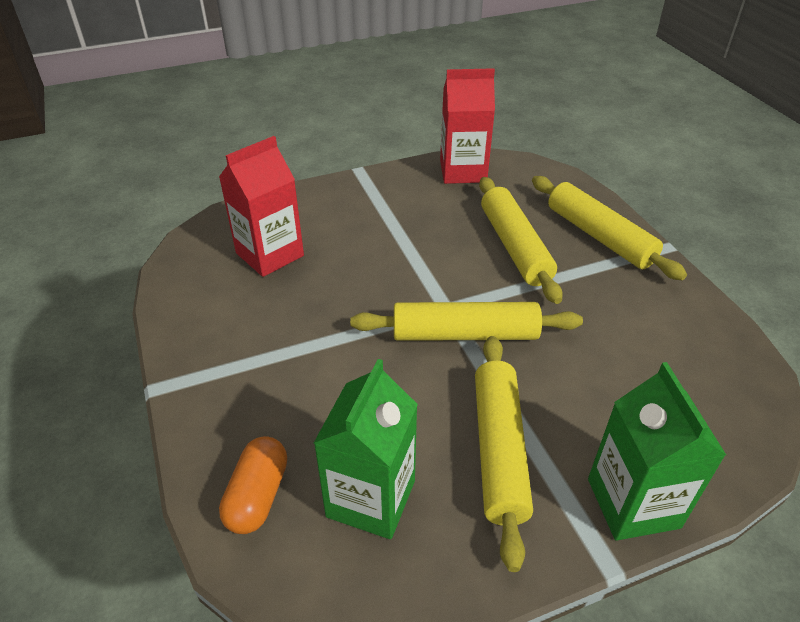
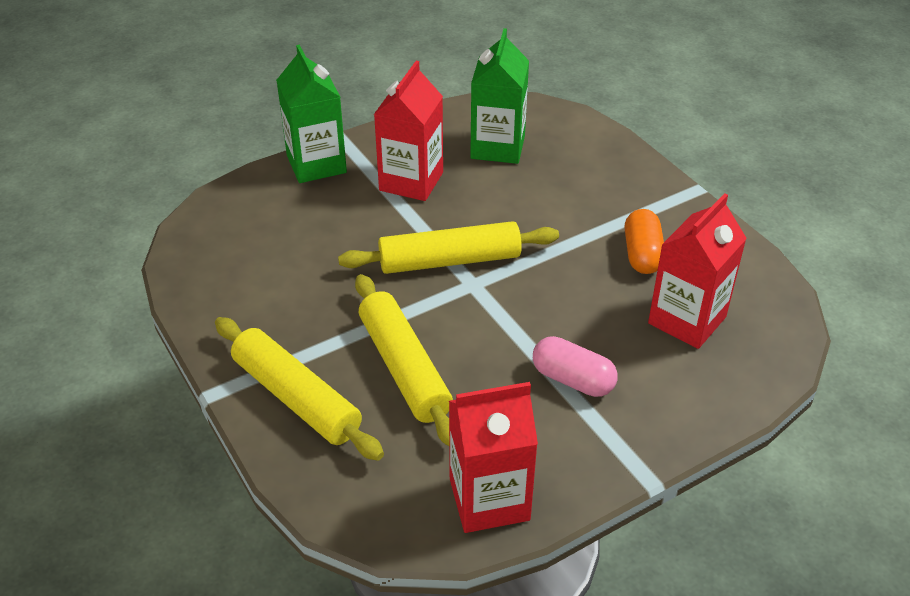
camera: 170 degrees right, 0 degrees up
(257, 496) = (575, 140): orange capsule -> orange capsule (642, 254)
(384, 225) = (573, 379): none -> pink capsule
(499, 450) = (411, 181): yellow rolling pin -> red carton

